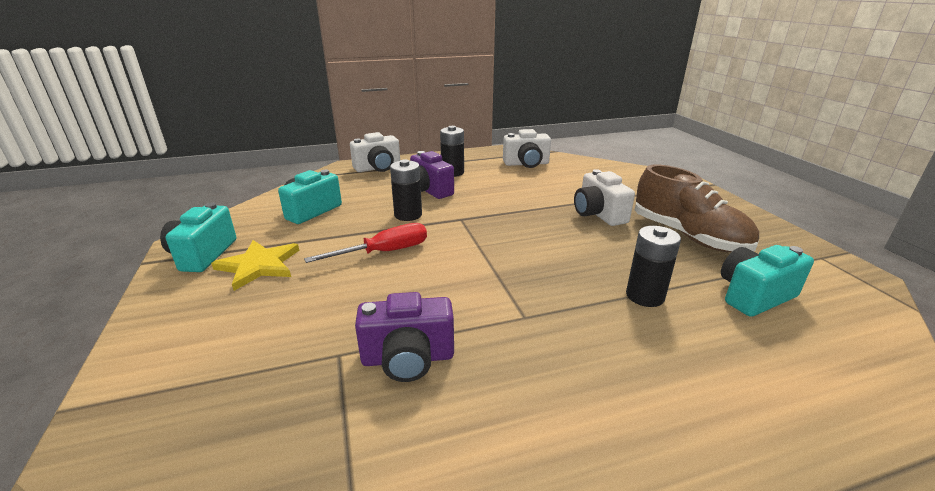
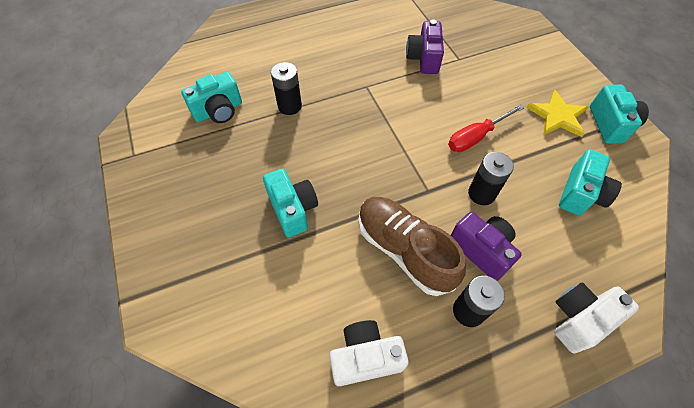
camera: 175 degrees right, 30 degrees up
(408, 358) = (424, 59): purple camera -> purple camera turned 75 degrees counterclockwise
(598, 214) = (293, 209): white camera -> turquoise camera
(688, 236) = (223, 177): brown shoe -> brown shoe (404, 250)

